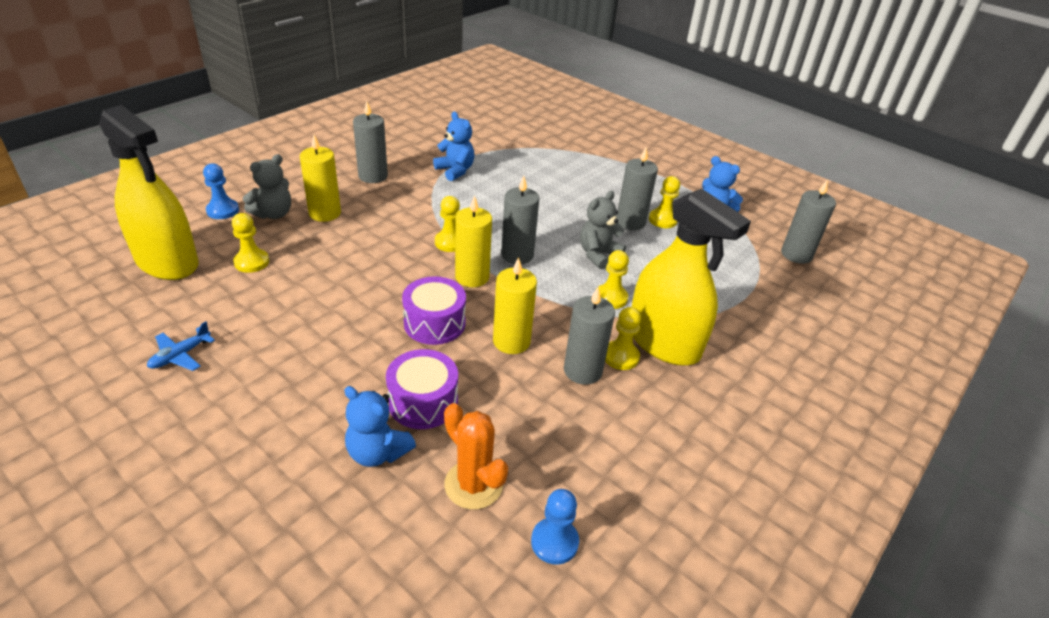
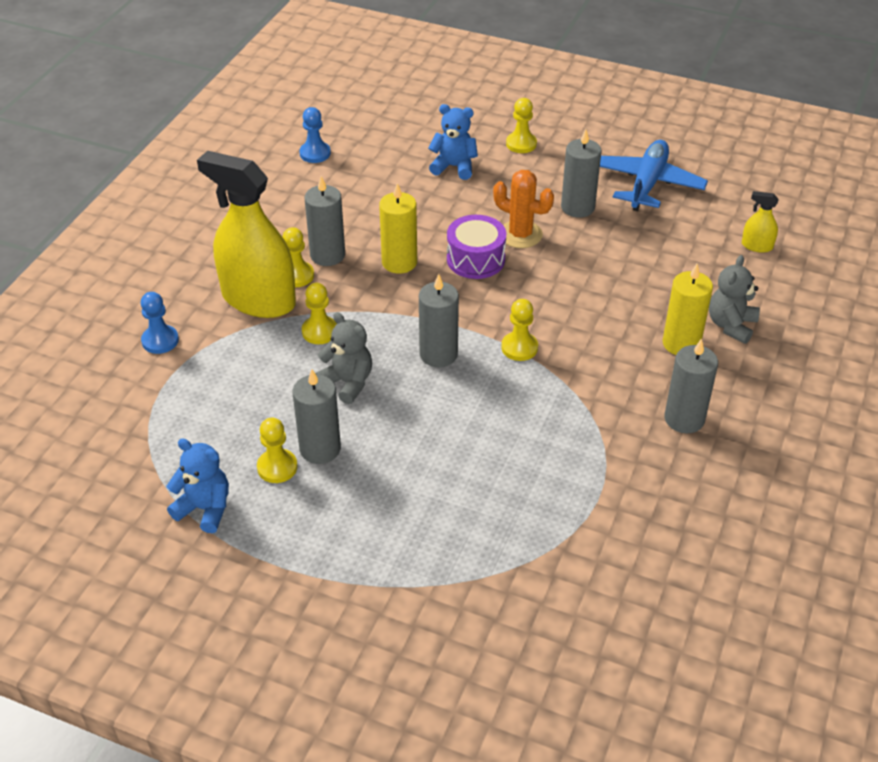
camera: 165 degrees right, 5 degrees up
(167, 262) = (757, 246): yellow spray bottle -> yellow spray bottle, size x0.40
(180, 355) = (647, 184): blue plane -> blue plane, size x2.05
(223, 210) = (784, 313): blue pawn -> blue pawn (160, 341)
(251, 262) = (686, 267): yellow pawn -> yellow pawn (521, 144)
(423, 402) = (444, 201): purple drum -> none
(455, 171) = (591, 467): blue teddy bear -> none
(472, 277) = (470, 313): yellow candle -> none
(473, 484) = (379, 166): orange cactus -> orange cactus (520, 234)
(598, 255) = (347, 383): grey teddy bear -> grey teddy bear turned 75 degrees counterclockwise
(796, 254) = (95, 462): grey candle -> grey candle (577, 207)

